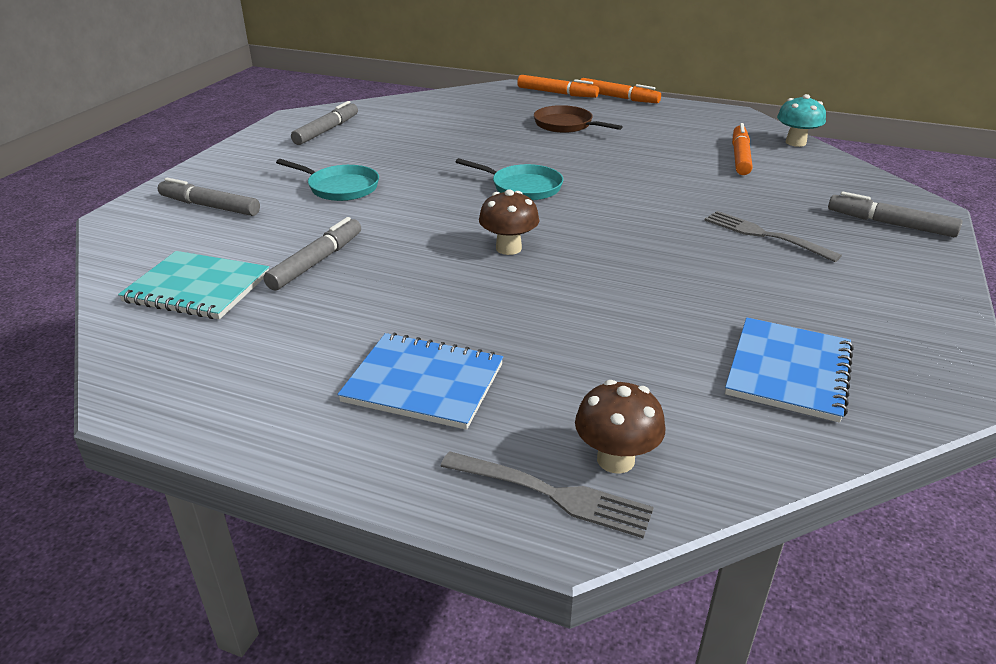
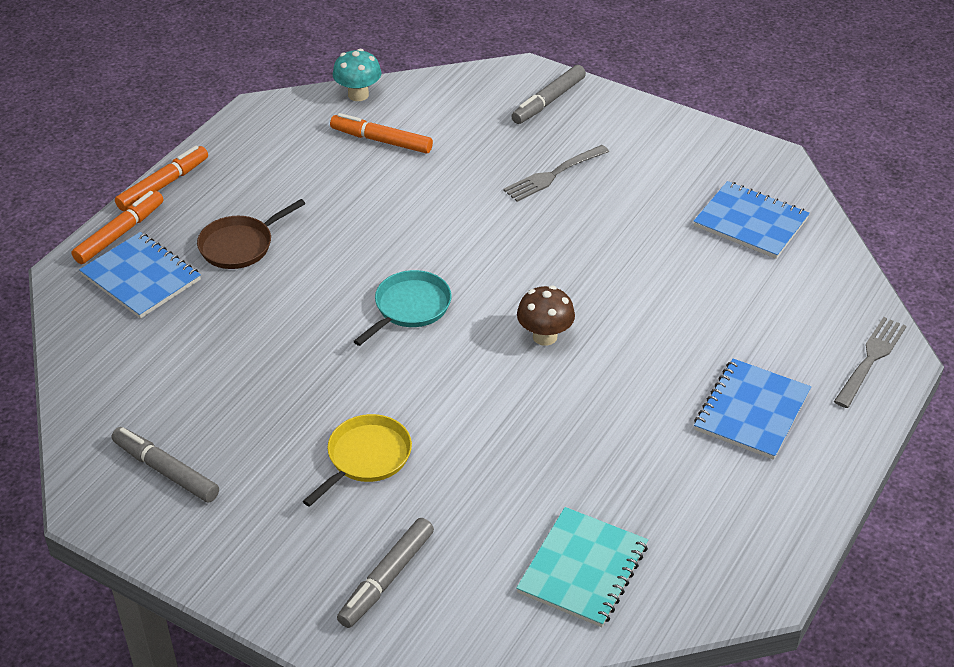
camera: 80 degrees left, 10 degrees up
(317, 262) = (545, 477): grey marker -> none
(340, 187) = (366, 458): turquoise pan -> yellow pan
(515, 103) = (141, 277): none -> blue notebook
(615, 460) = (839, 325): brown mushroom -> none

